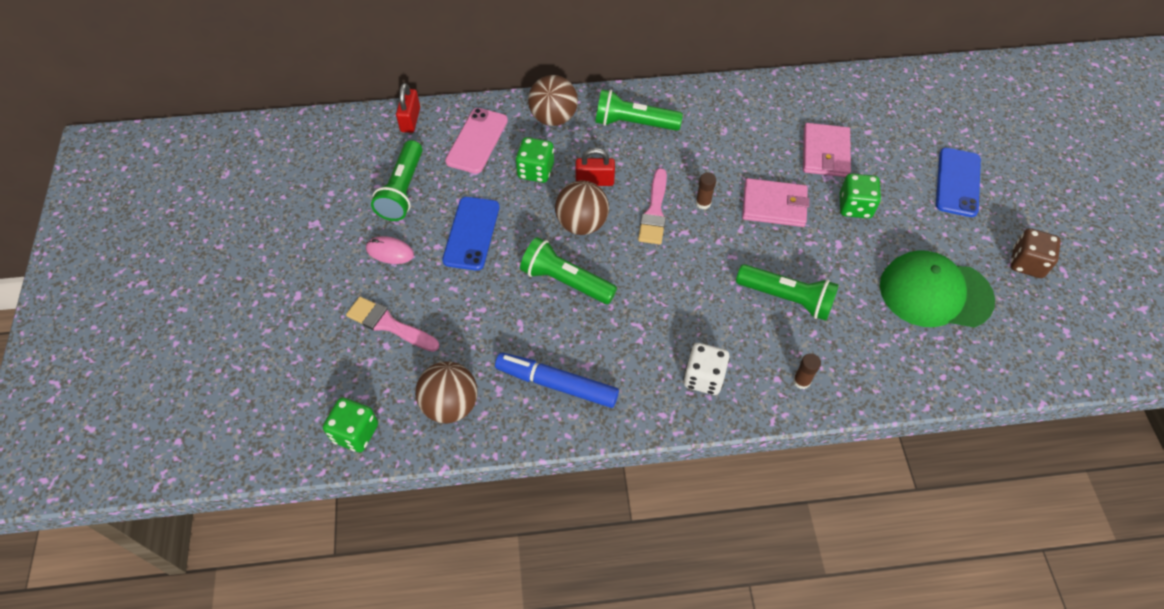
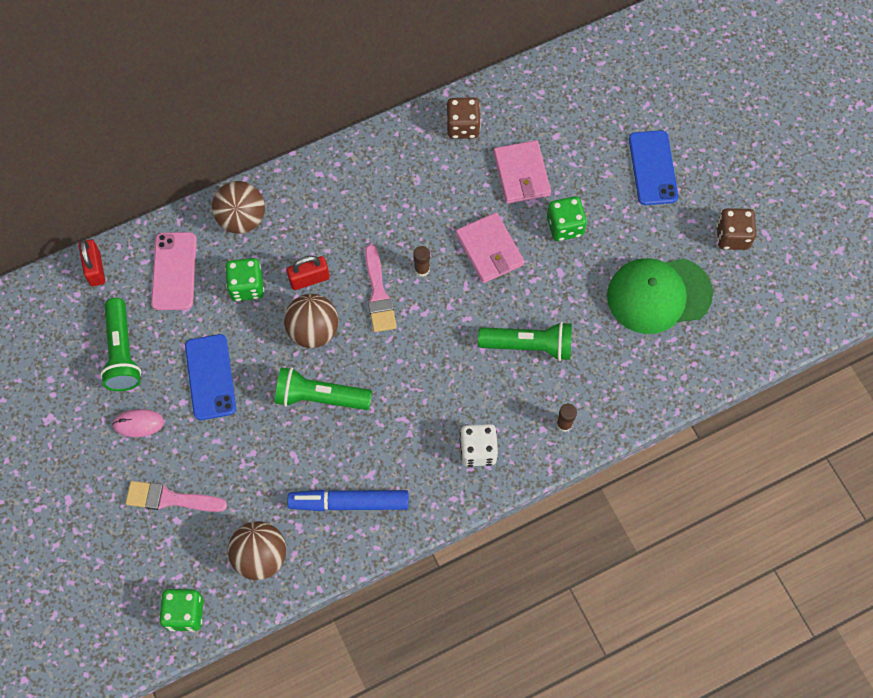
camera: 20 degrees left, 10 degrees up
(633, 123) = (324, 199): green flashlight -> none
(774, 205) = (489, 250): pink wallet -> pink wallet turned 75 degrees clockwise
(781, 101) = (463, 127): none -> brown dice

